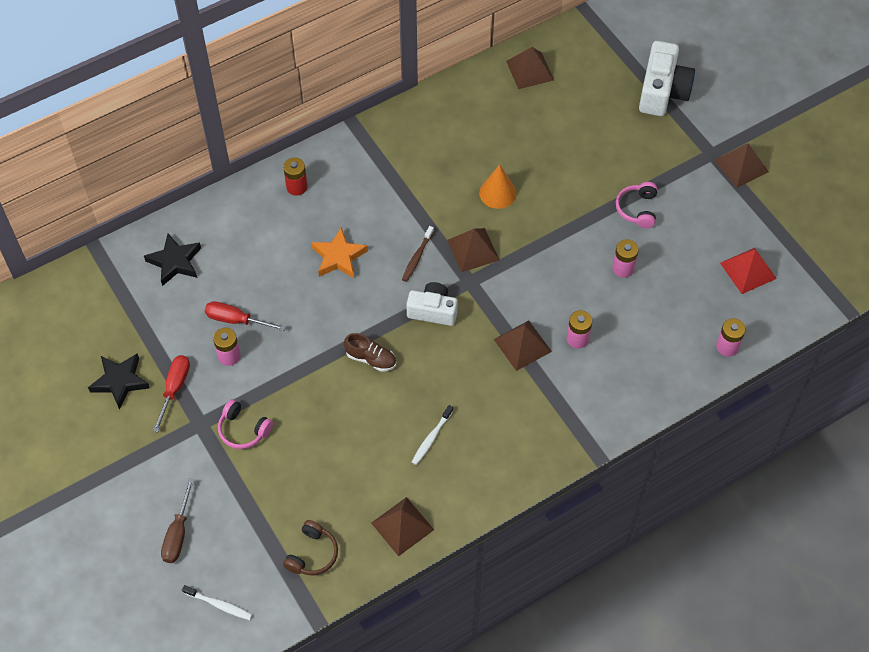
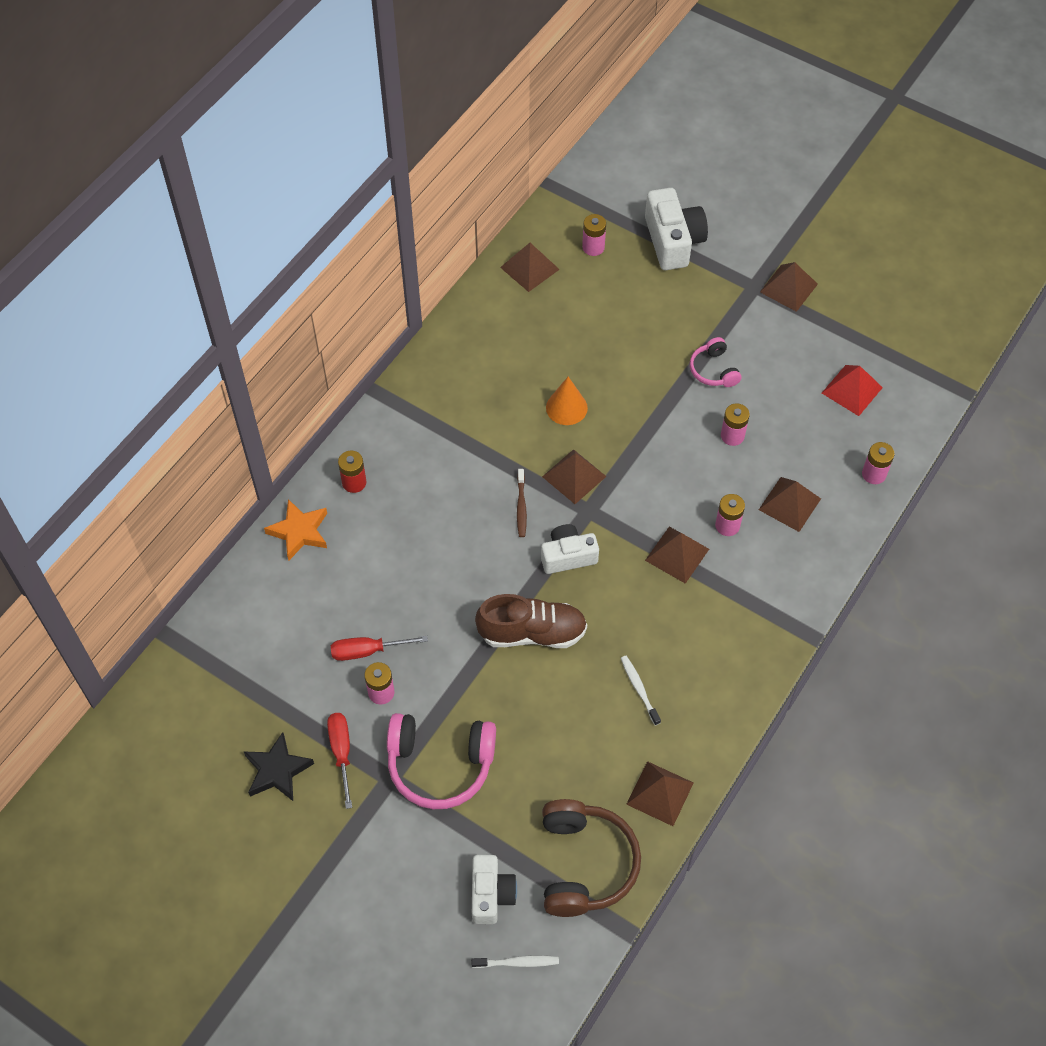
camera: 25 degrees left, 0 degrees up
(175, 262) = (266, 616): black star -> none
(178, 533) = (431, 906): brown screwdriver -> none
(228, 544) = (491, 894): none -> white camera
(243, 430) = (440, 765): pink headphones -> pink headphones, size x1.83
(312, 554) = (585, 864): brown headphones -> brown headphones, size x1.83
(338, 257) = (439, 539): orange star -> orange star (299, 532)
(371, 359) = (532, 633): brown shoe -> brown shoe, size x1.74
(431, 438) = (639, 689): white toothbrush -> white toothbrush turned 150 degrees clockwise
(592, 72) = (593, 247): none -> pink battery
(640, 342) = (789, 504): none -> brown pyramid

